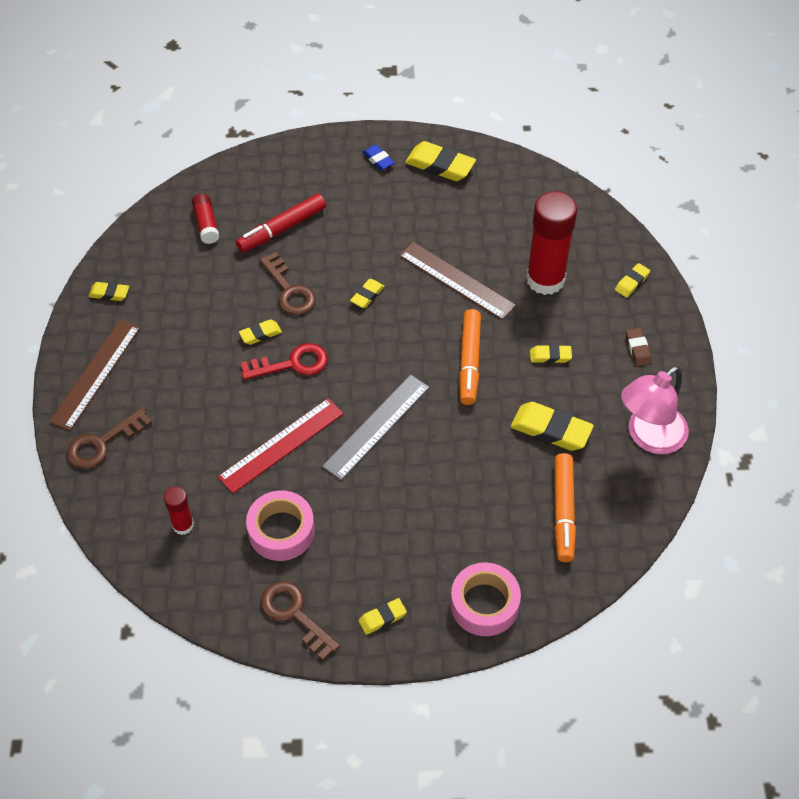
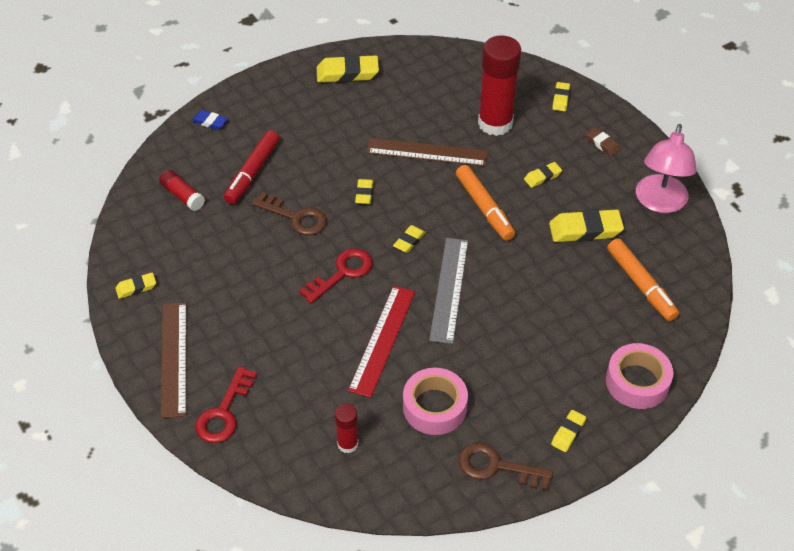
camera: 30 degrees left, 5 degrees down
(102, 443) = (224, 412): brown key -> red key
(260, 334) = (297, 262): yellow eraser -> yellow eraser (409, 241)
(378, 159) = (293, 88): blue eraser -> blue eraser (210, 122)

